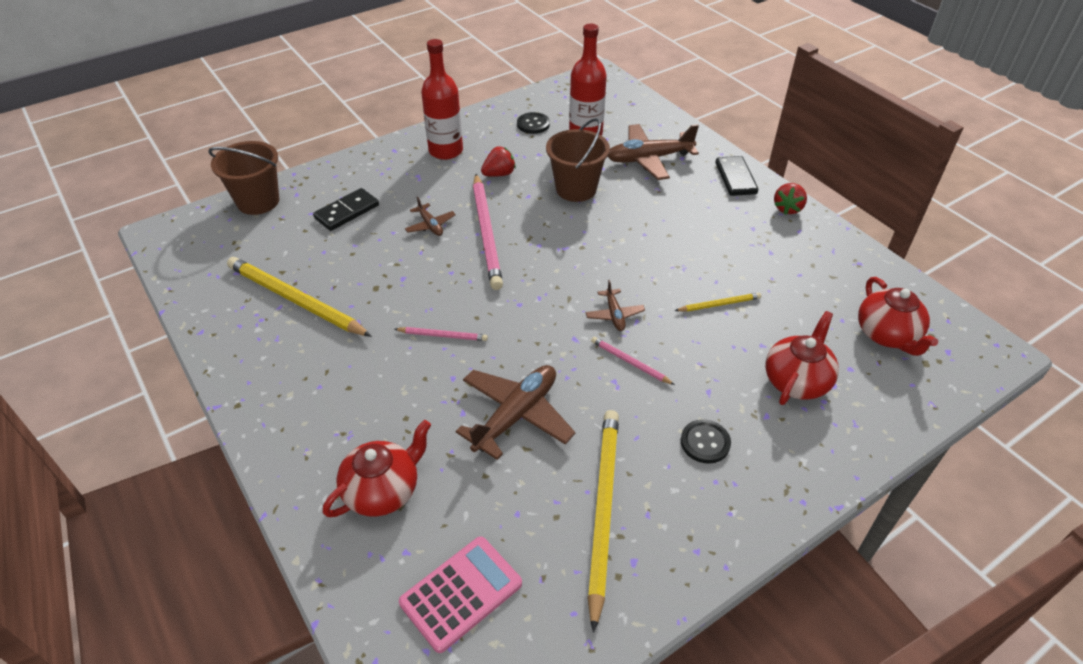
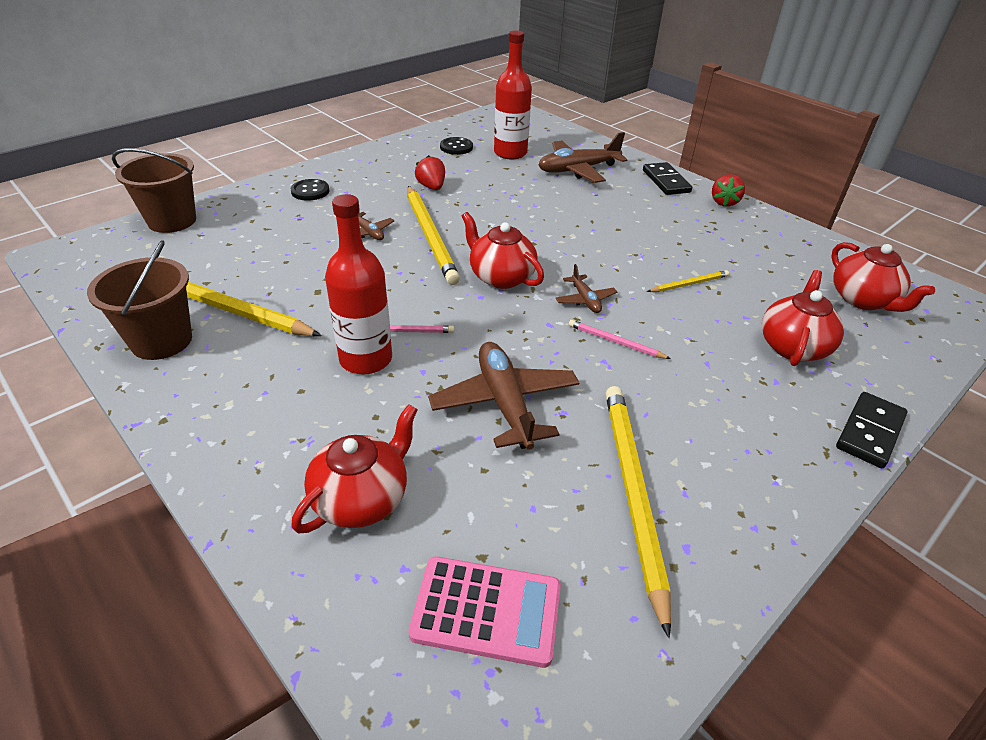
camera: 10 degrees left, 5 degrees down
(347, 212) = (274, 225): black domino -> black domino (870, 432)
(446, 151) = (372, 171): red bottle -> red bottle (366, 359)
(461, 593) = (486, 611): pink calculator -> pink calculator turned 60 degrees clockwise
(486, 233) = (430, 236): pink pencil -> yellow pencil
(499, 174) = (431, 187): red strawberry -> red strawberry turned 75 degrees counterclockwise
(516, 415) = (505, 403): brown plane -> brown plane turned 45 degrees counterclockwise
(542, 284) = (501, 277): none -> red teapot
(576, 189) = (513, 196): brown bucket -> brown bucket (161, 341)
(705, 442) = (722, 412): black button -> black button (310, 191)

